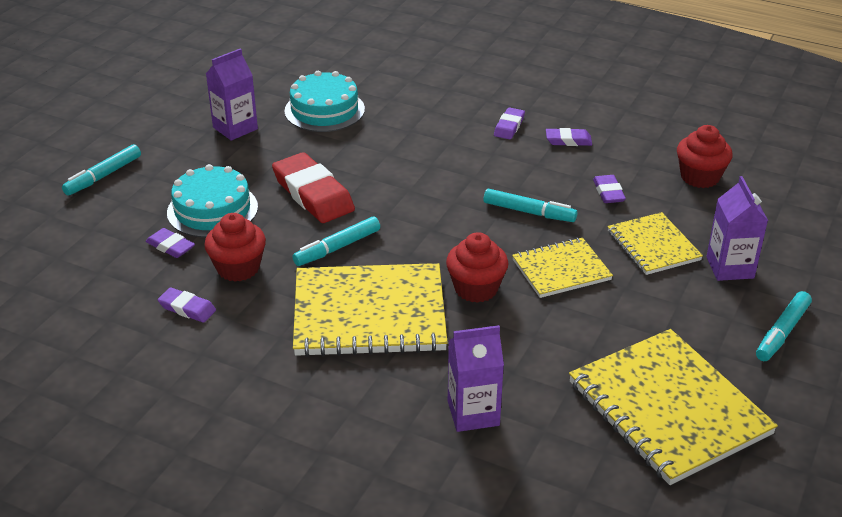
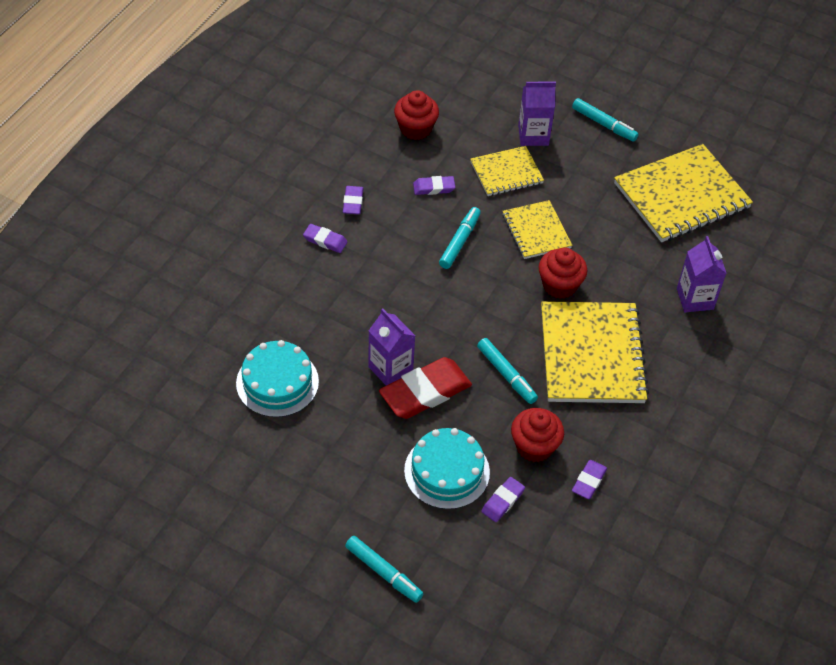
camera: 90 degrees left, 15 degrees up
(235, 128) = (303, 459): purple carton -> purple carton (390, 369)

